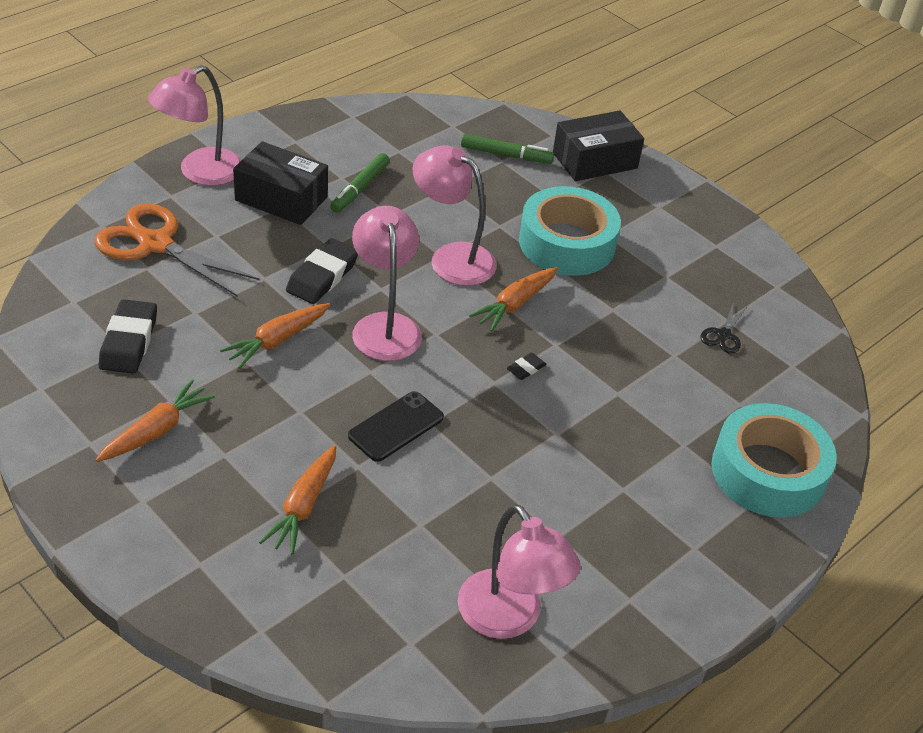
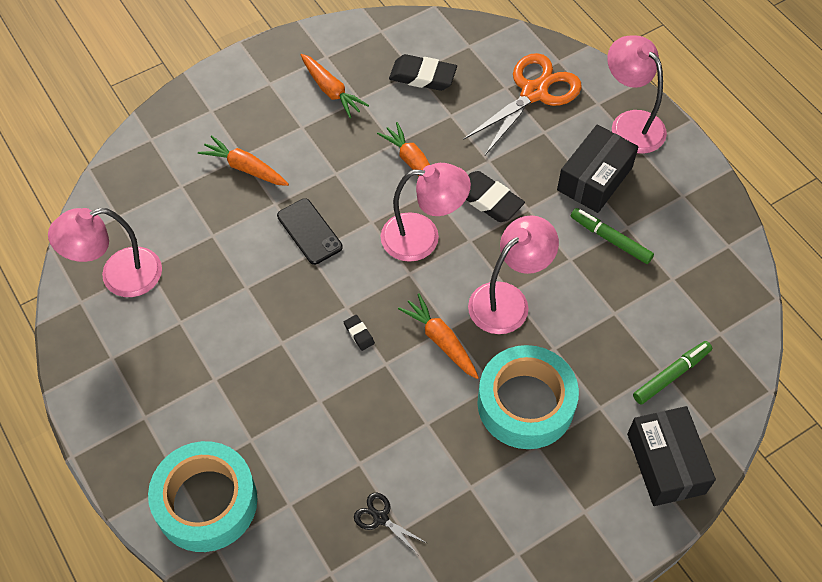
camera: 105 degrees right, 15 degrees up
(506, 155) = (671, 375): green marker -> green marker turned 150 degrees counterclockwise

